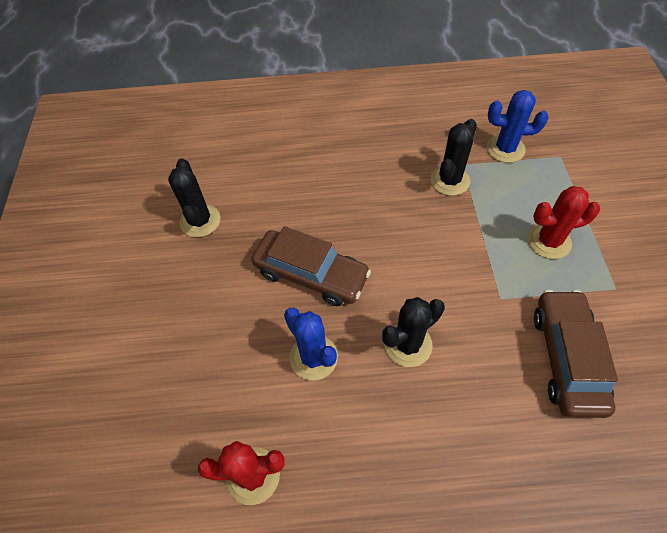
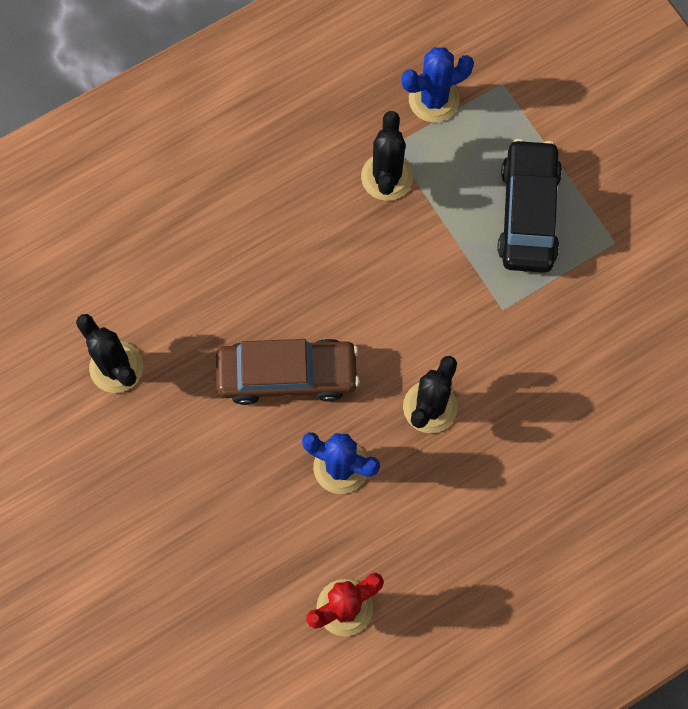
camera: 30 degrees left, 15 degrees up
(549, 241) = (528, 213): red cactus -> black car
(567, 358) = (590, 347): brown car -> none

